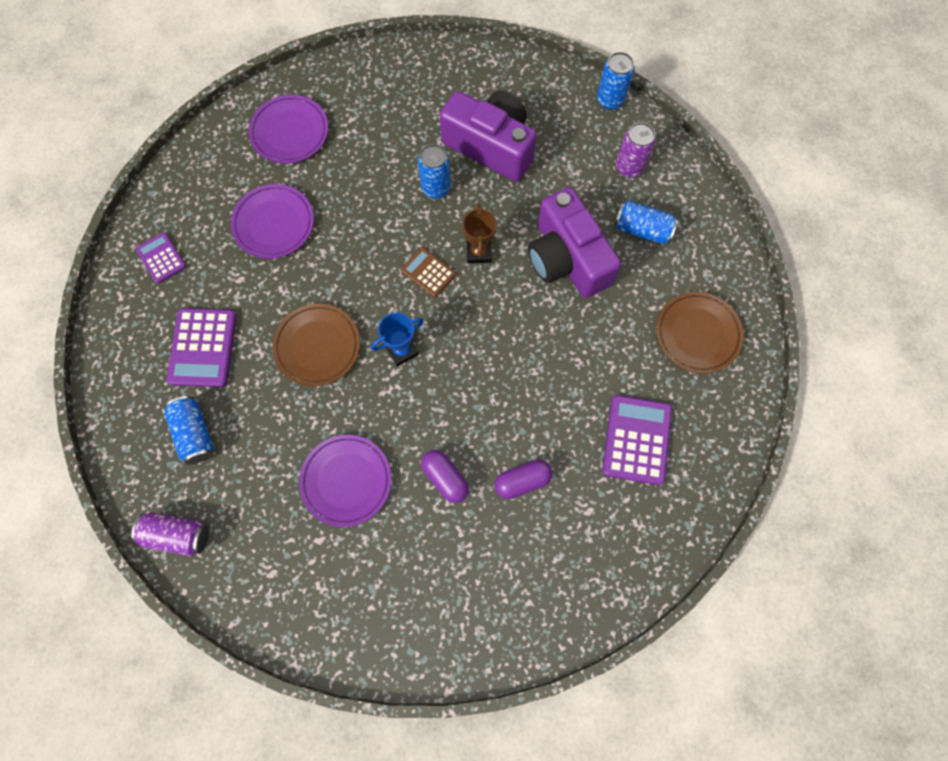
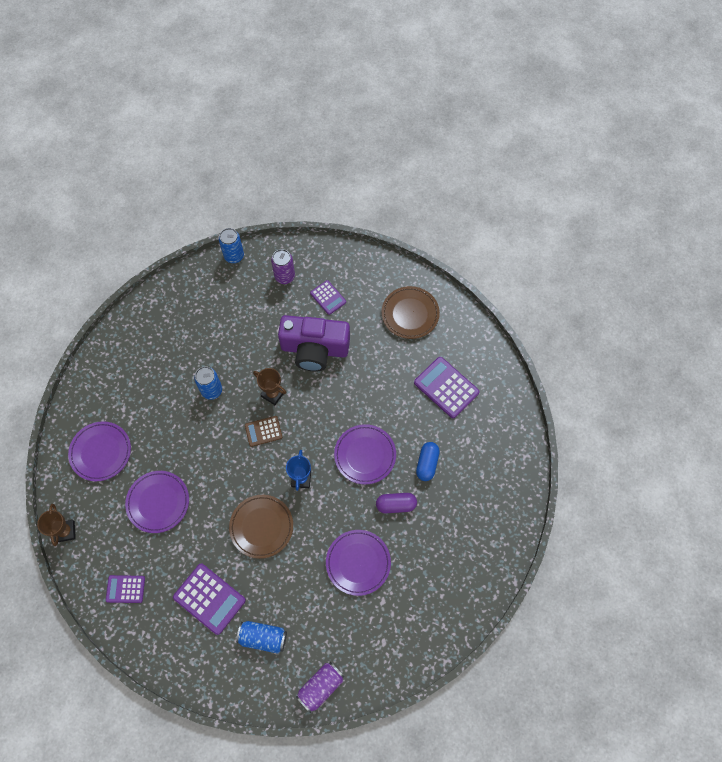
camera: 55 degrees left, 5 degrees down
(185, 160) = (65, 531): none -> brown trophy
(480, 401) = (365, 455): none -> purple plate
(491, 146) = (210, 341): purple camera -> none
(522, 481) = (427, 463): purple capsule -> blue capsule
(642, 230) = (328, 297): blue can -> purple calculator

